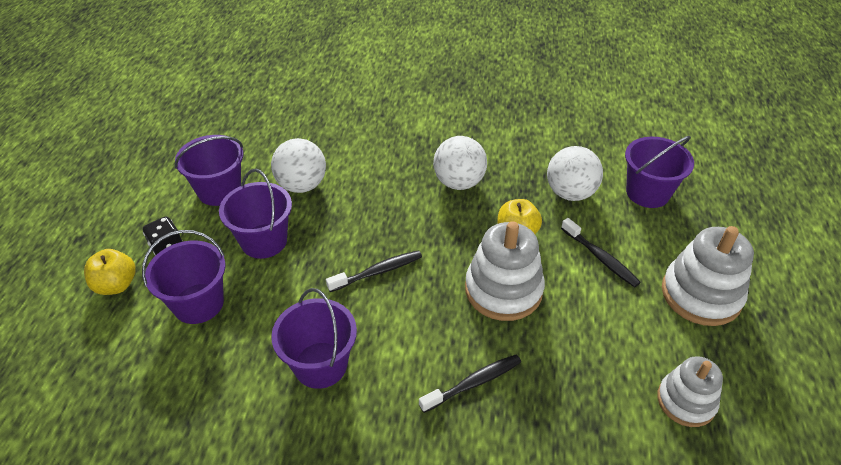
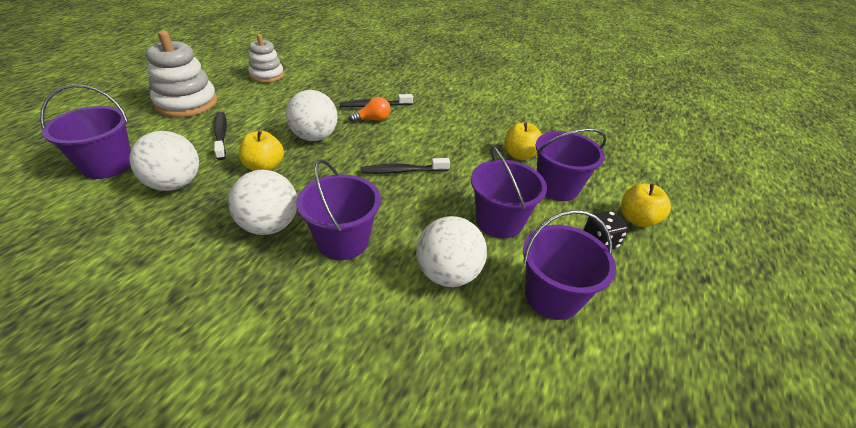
camera: 165 degrees left, 5 degrees down
(241, 345) = (519, 155): none -> yellow apple
(320, 365) = (465, 133): purple bucket -> purple bucket (343, 241)
(456, 348) = (373, 119): none -> orange light bulb
(503, 290) = (314, 137): white stacking toy -> white ball

